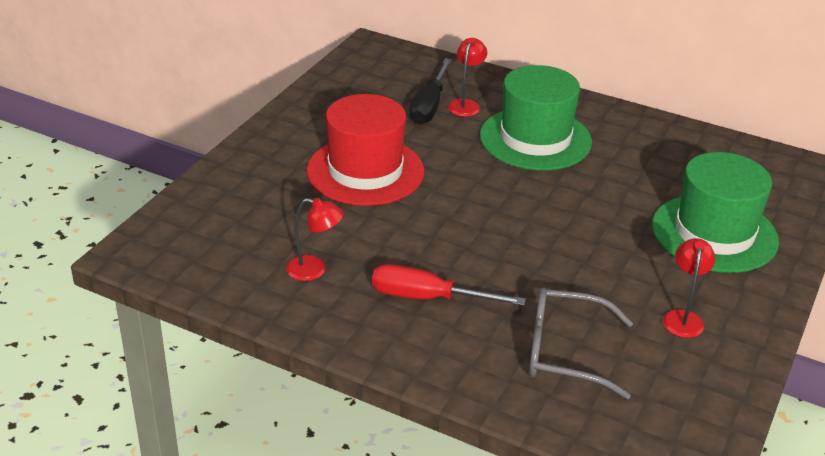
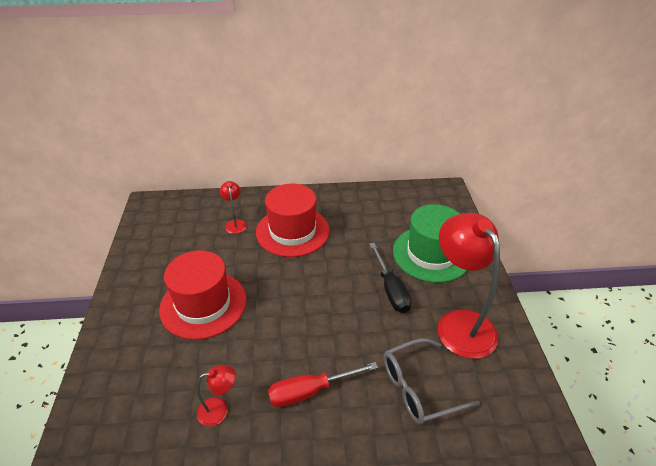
camera: 30 degrees left, 5 degrees up
(429, 106) = (213, 233): black screwdriver -> black screwdriver (391, 289)
(535, 139) = (292, 231): green hat -> red hat
(683, 317) = (459, 323): red lamp -> red lamp, size x2.20

